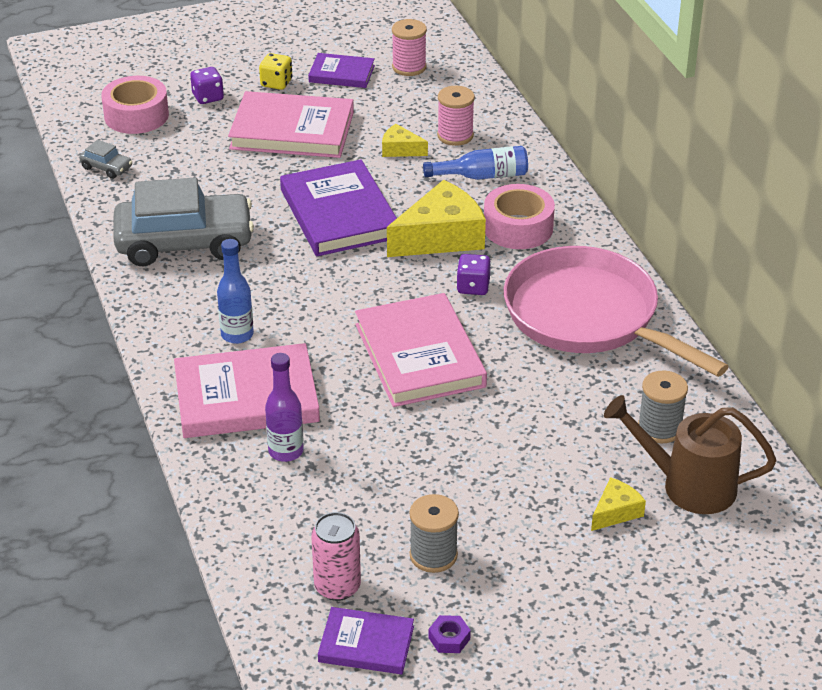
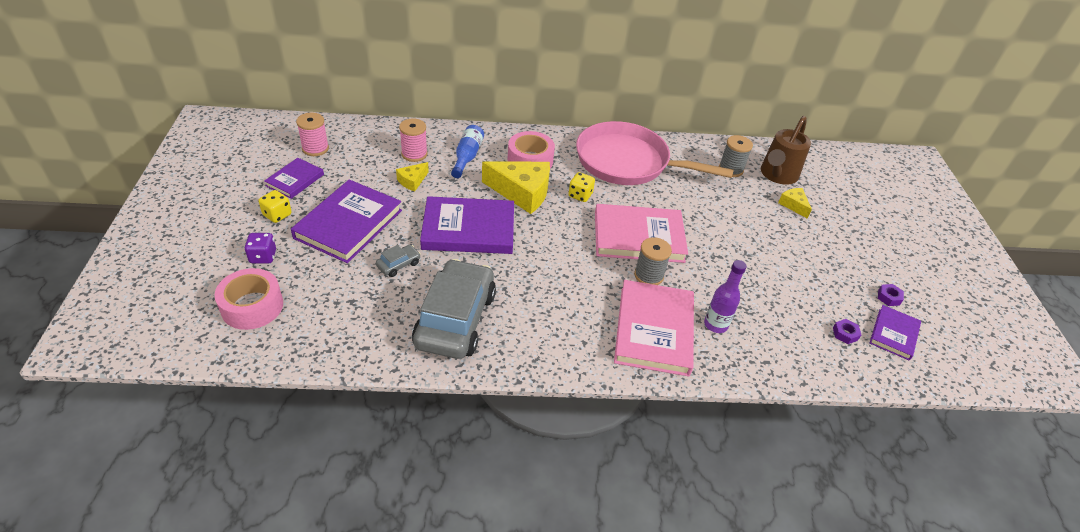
camera: 75 degrees left, 5 degrees up
(107, 167) = (317, 344): grey car -> grey car (398, 264)
(237, 335) = (583, 318): blue bottle -> none
(292, 130) = (348, 224): pink book -> purple book
(337, 586) = (845, 334): pink can -> purple nut
(433, 555) = (821, 284): grey spool -> grey spool (648, 275)
(441, 237) = (522, 193): yellow cheese -> yellow cheese turned 120 degrees clockwise
(473, 287) = (580, 195): purple dice -> yellow dice
(588, 317) = (628, 162): pink pan -> pink pan turned 45 degrees clockwise

